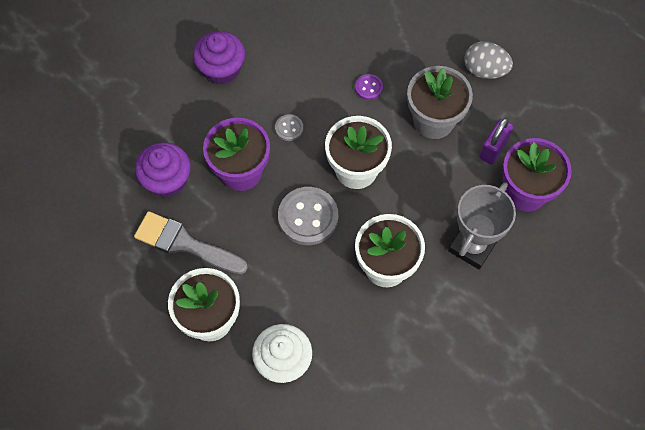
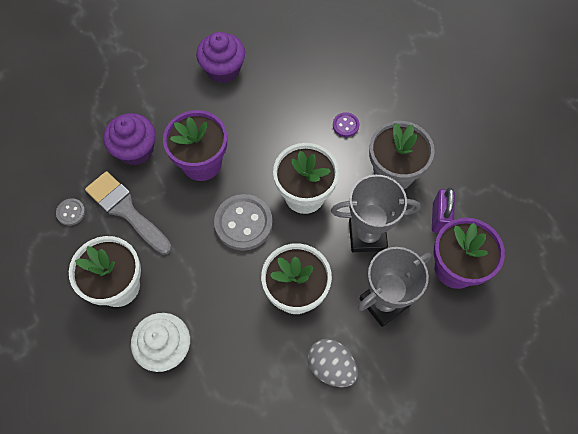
camera: 20 degrees right, 0 degrees up
(289, 128) = (260, 138): grey button -> grey button (71, 212)
(432, 189) = (367, 235): none -> grey trophy
(485, 70) = (459, 143): grey egg -> grey egg (331, 367)
(493, 149) = (439, 217): purple padlock -> purple padlock turned 45 degrees counterclockwise

